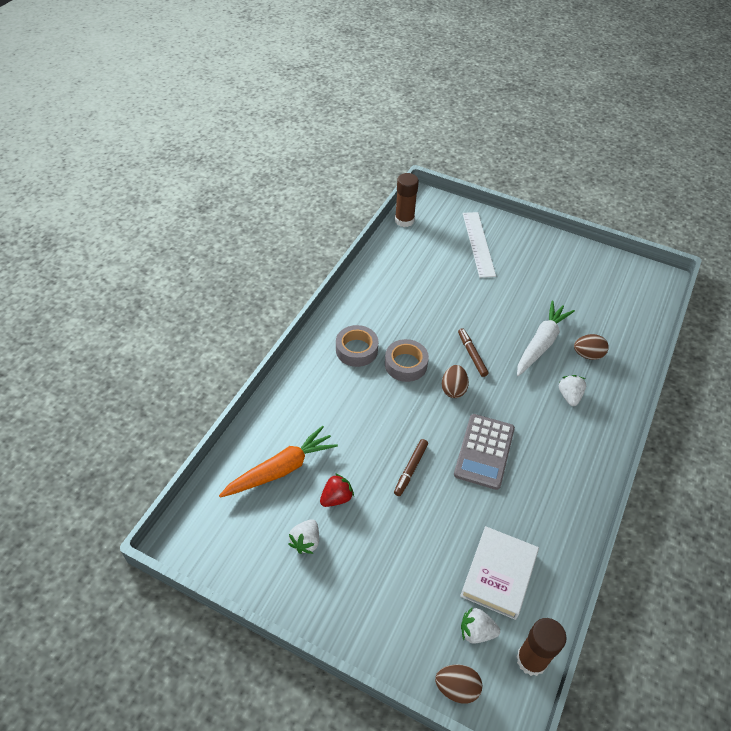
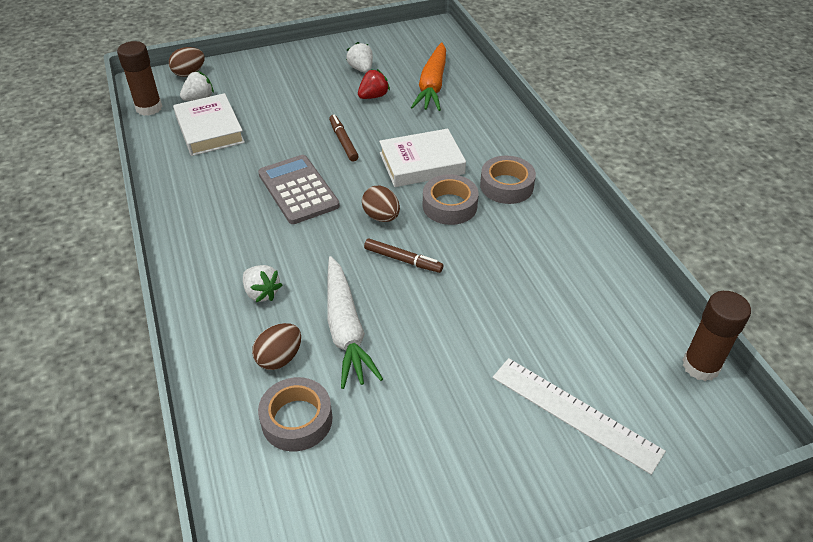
camera: 135 degrees right, 5 degrees down
(336, 498) = (373, 96): red strawberry -> red strawberry turned 135 degrees counterclockwise
(383, 406) = (421, 163): none -> white book
(601, 323) = (297, 420): none -> grey tape

